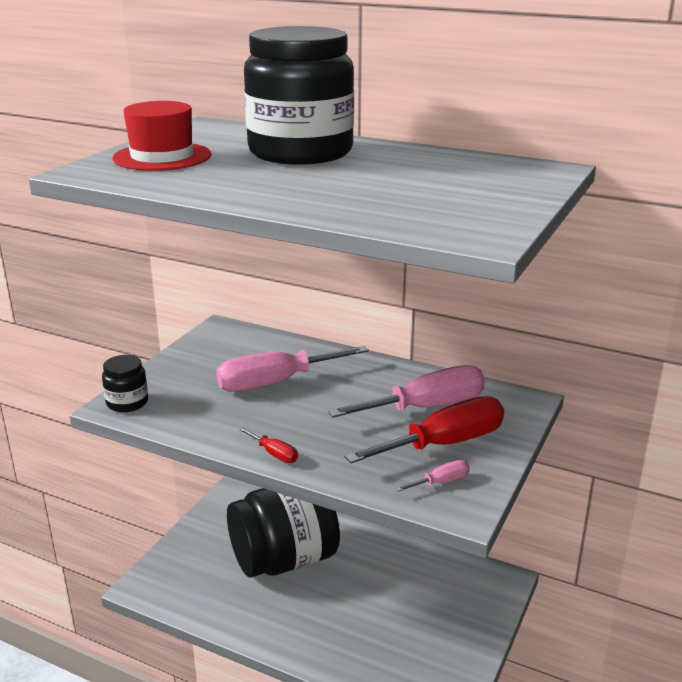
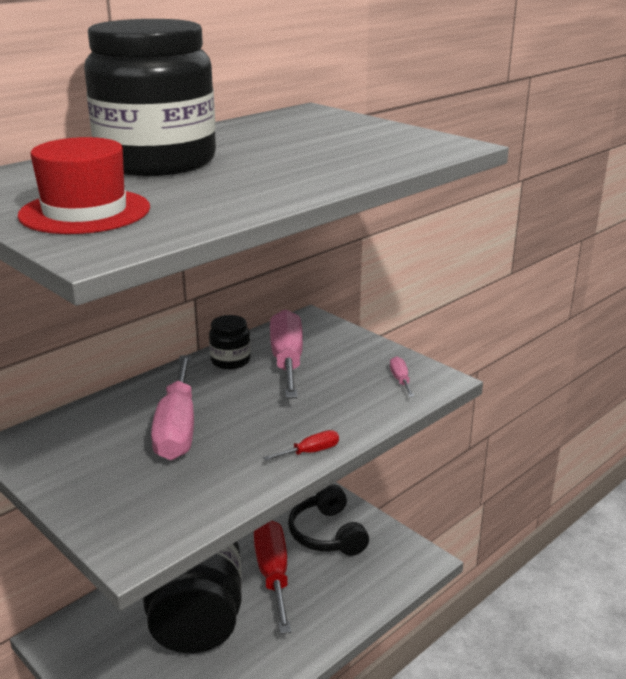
camera: 70 degrees left, 0 degrees up
(127, 402) = (131, 539): black jar -> black jar (230, 361)
(438, 614) = (327, 534): none -> black headphones
(444, 444) = (348, 366): red screwdriver -> red screwdriver (273, 574)

